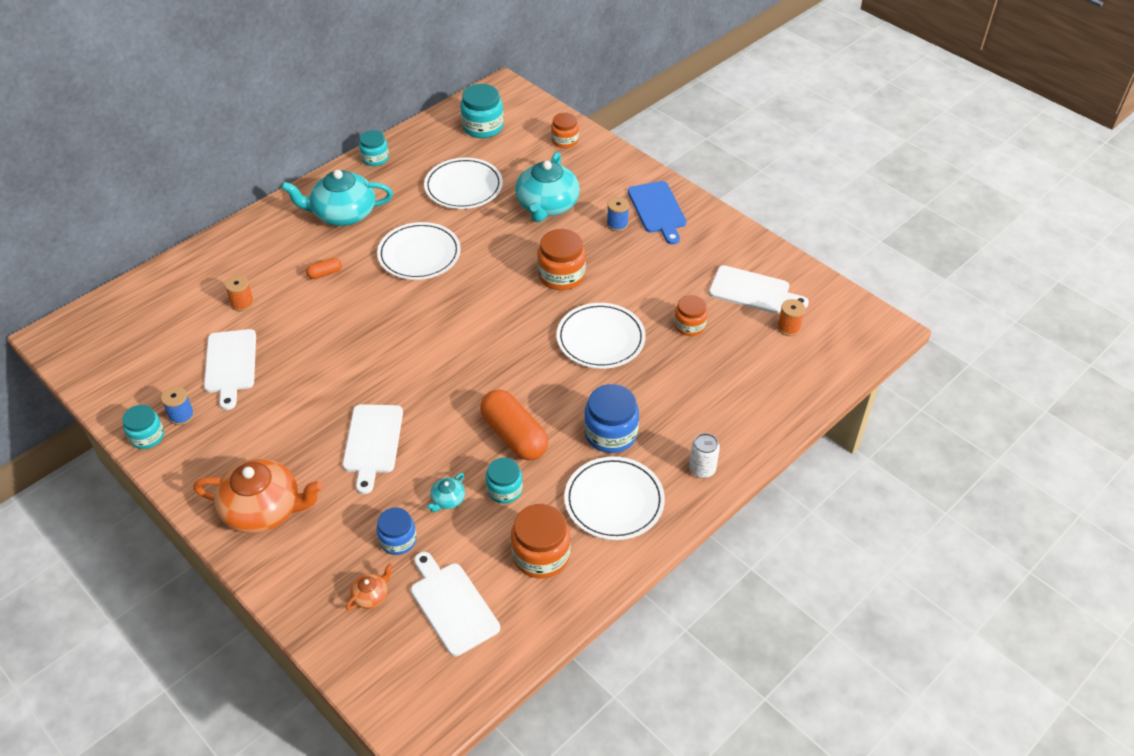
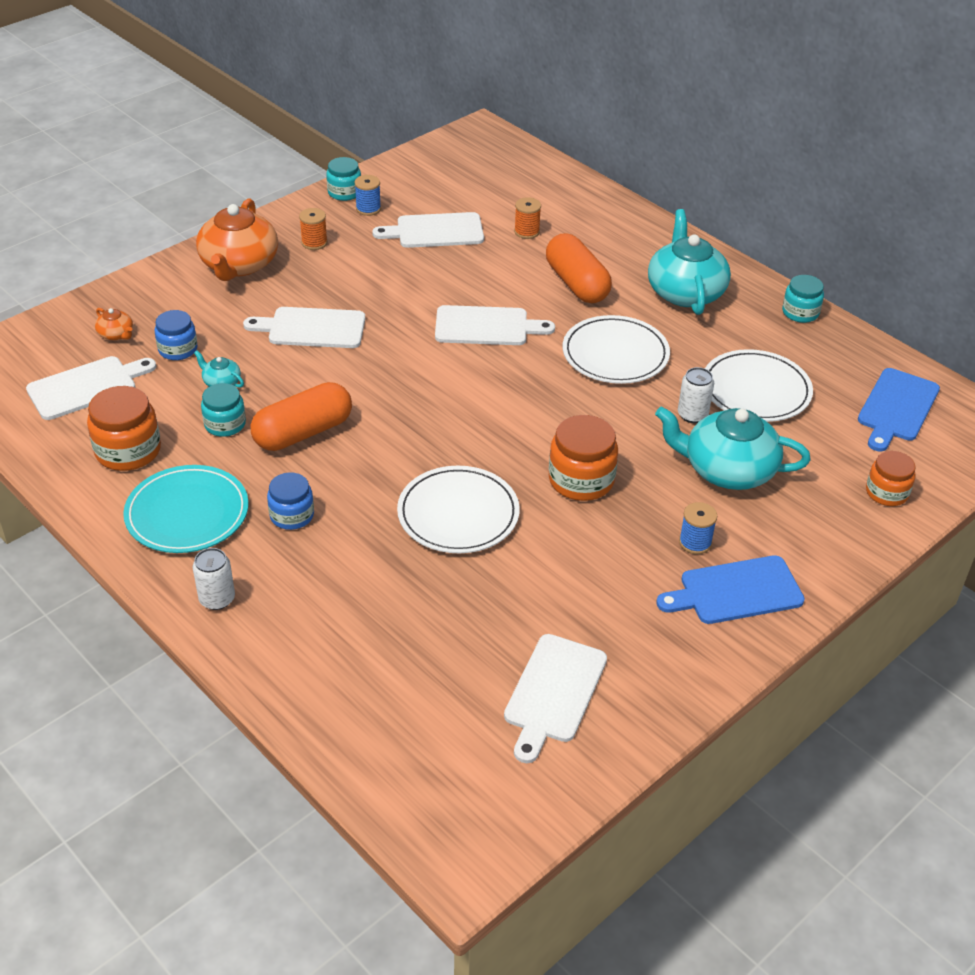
camera: 90 degrees right, 5 degrees down
(325, 273) = (577, 284): orange capsule -> orange capsule, size x2.21
(379, 327) = (486, 326): none -> white cutting board
(482, 127) = (896, 408): turquoise jar -> blue cutting board
(490, 218) = (692, 415): none -> white can
(610, 433) = (292, 515): blue jar -> blue jar, size x0.65
(614, 501) = (187, 513): white plate -> turquoise plate
(689, 325) = (480, 608): orange jar -> none
(789, 328) = (471, 729): orange spool -> orange spool (314, 243)

